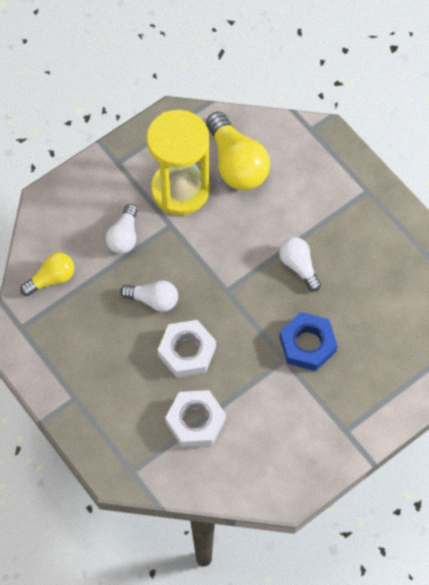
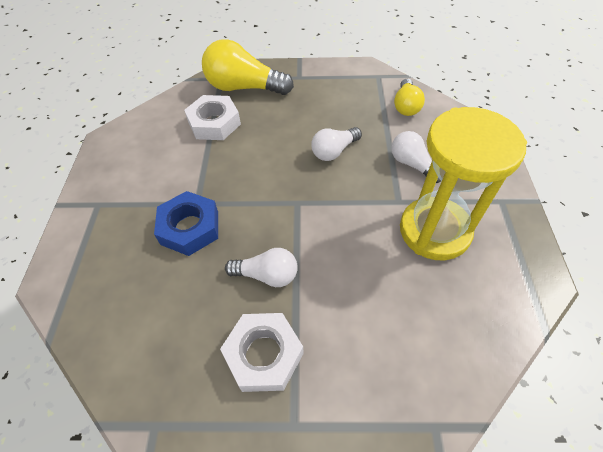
camera: 130 degrees right, 10 degrees down
(187, 351) = (270, 147): white nut -> white nut (264, 354)
(236, 164) = (435, 301): yellow light bulb -> yellow light bulb (244, 87)

